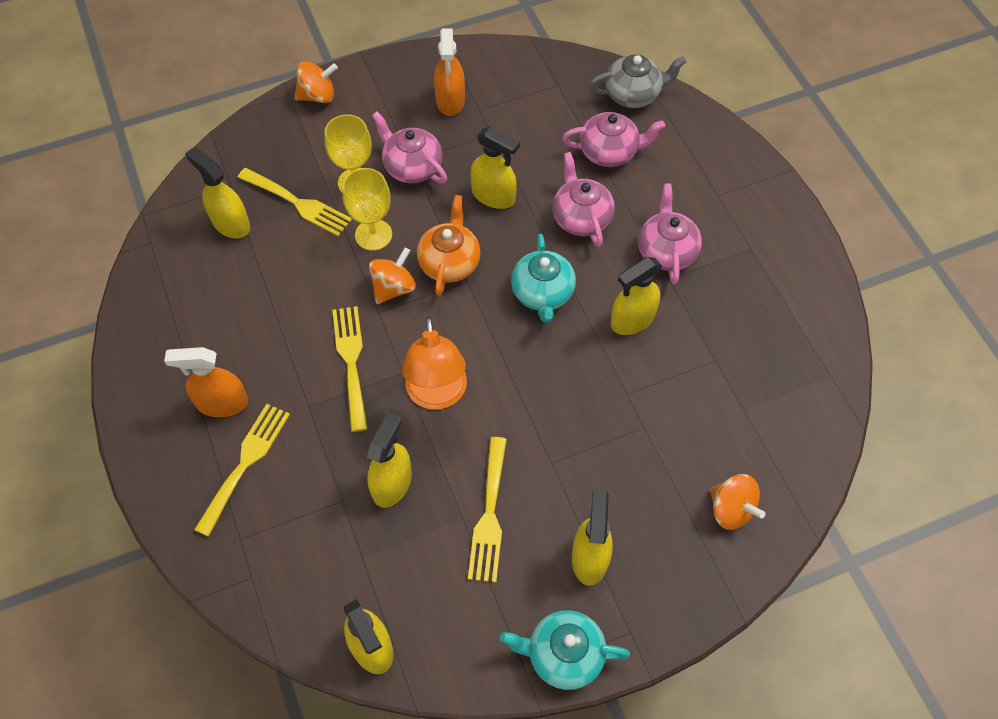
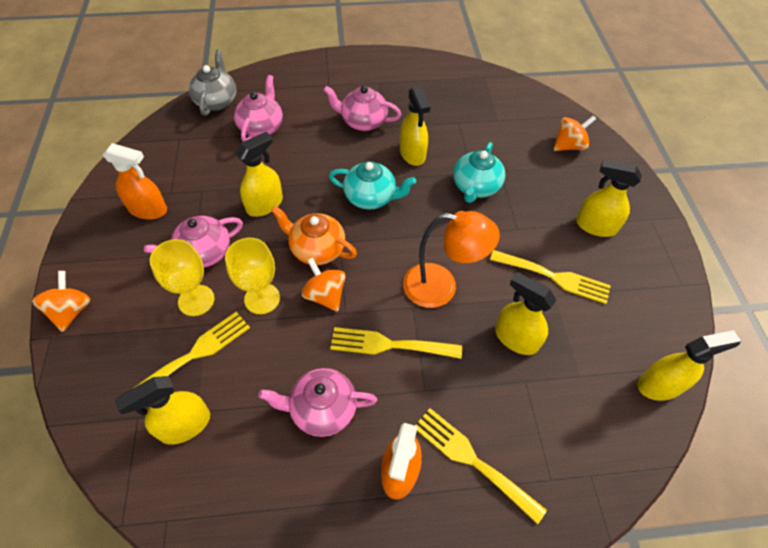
camera: 75 degrees left, 5 degrees down
(563, 655) = (667, 259): turquoise teapot -> turquoise teapot (475, 187)
(581, 217) = (312, 158): pink teapot -> pink teapot (322, 409)

